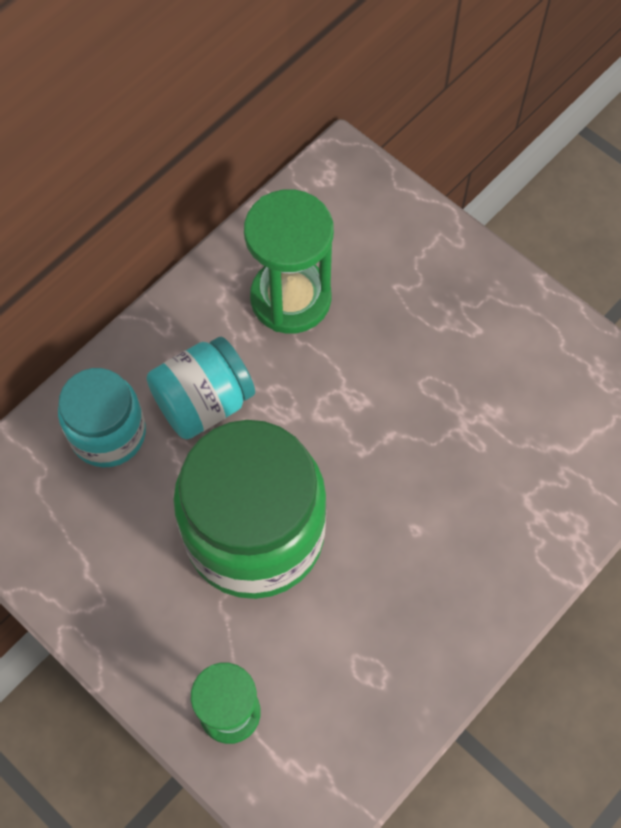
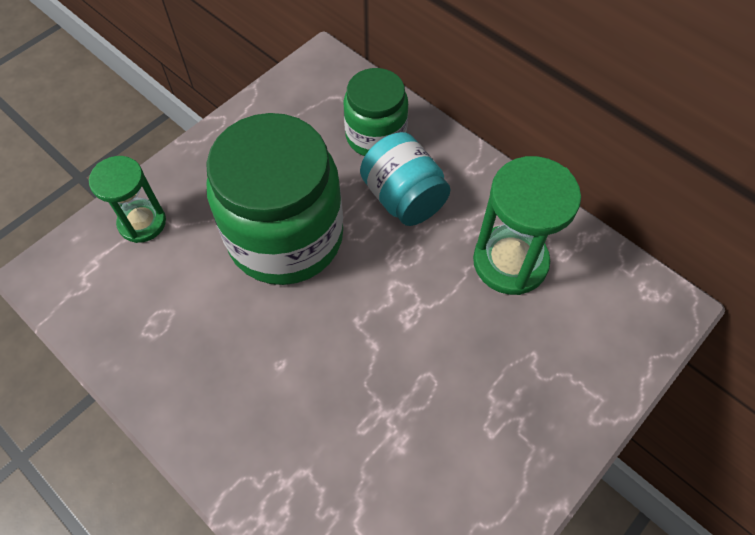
camera: 90 degrees right, 5 degrees down
(108, 433) = (375, 136): turquoise jar -> green jar

